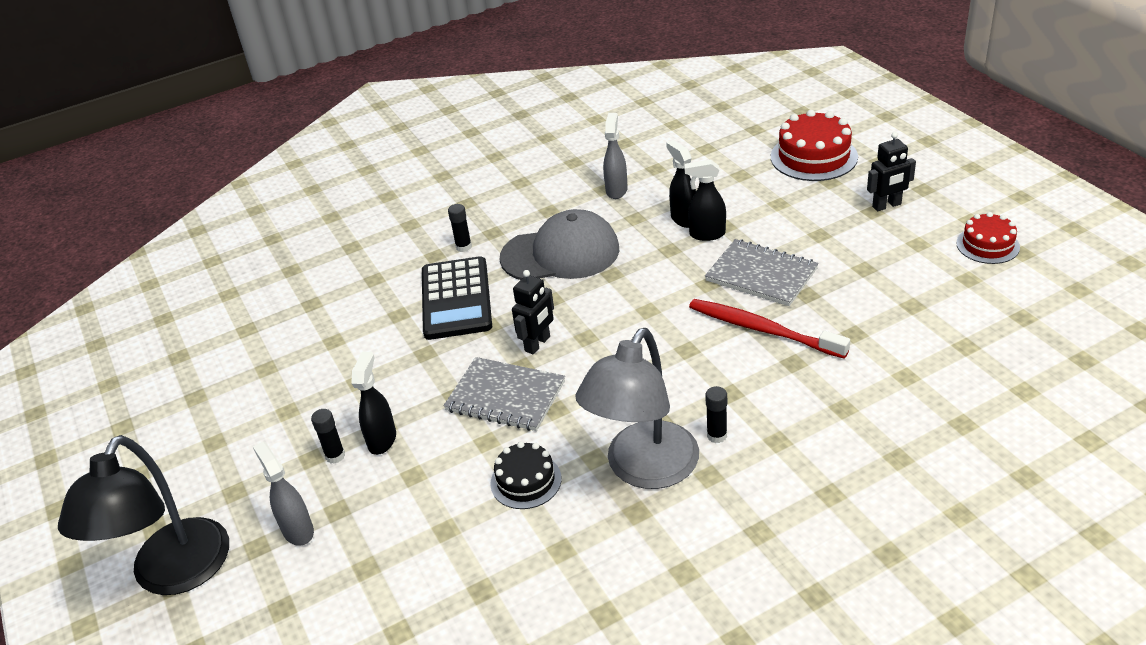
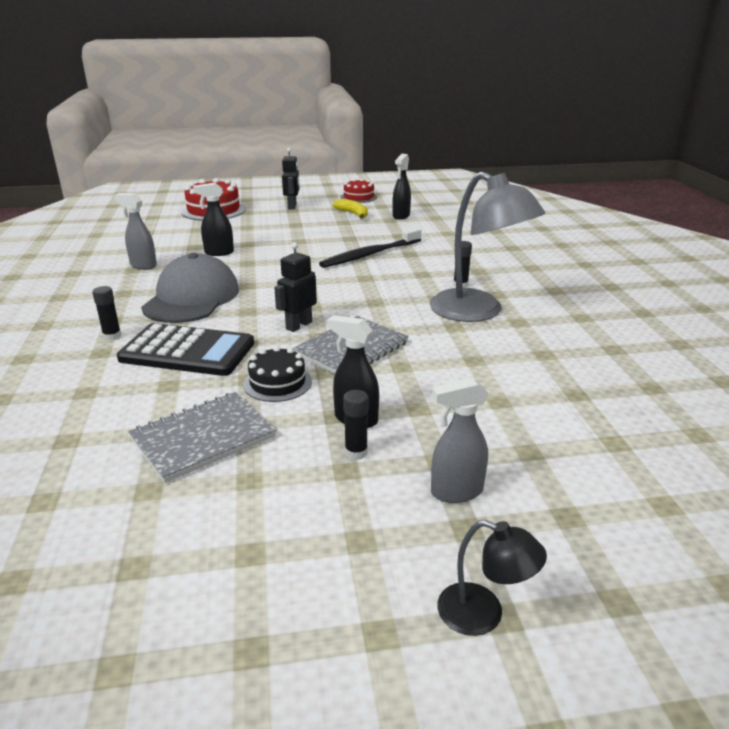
camera: 75 degrees left, 10 degrees down
(173, 574) = (483, 614): black lamp -> black lamp, size x0.47
(526, 481) = (461, 356): black cake -> black cake (277, 383)
(538, 344) = (298, 325): black robot -> black robot turned 105 degrees counterclockwise
(706, 234) = (248, 250): black spray bottle -> black spray bottle (401, 216)
(761, 275) = (314, 245): grey notebook -> grey notebook (203, 438)
(762, 329) = (369, 255): red toothbrush -> black toothbrush
(906, 265) = (353, 214): none -> yellow banana

